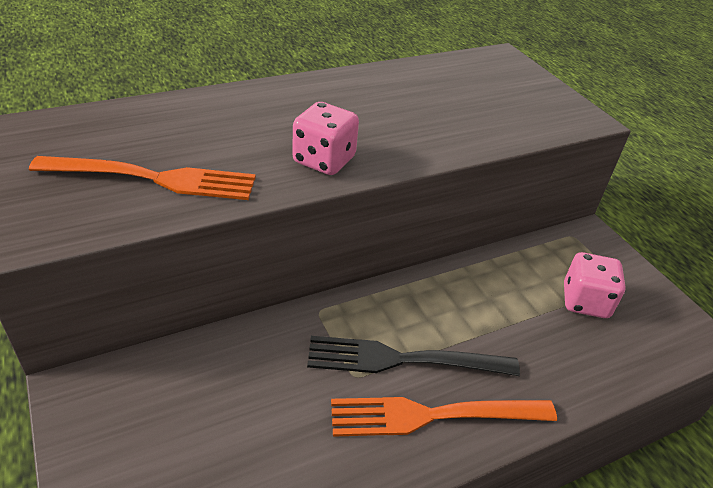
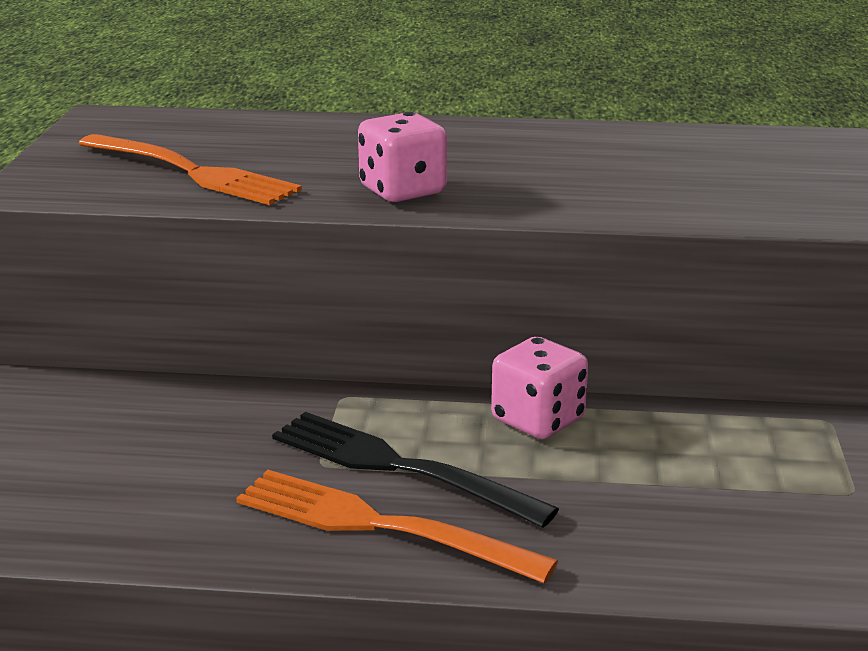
camera: 35 degrees right, 15 degrees down
(585, 302) = (753, 492): pink dice -> pink dice (538, 420)

